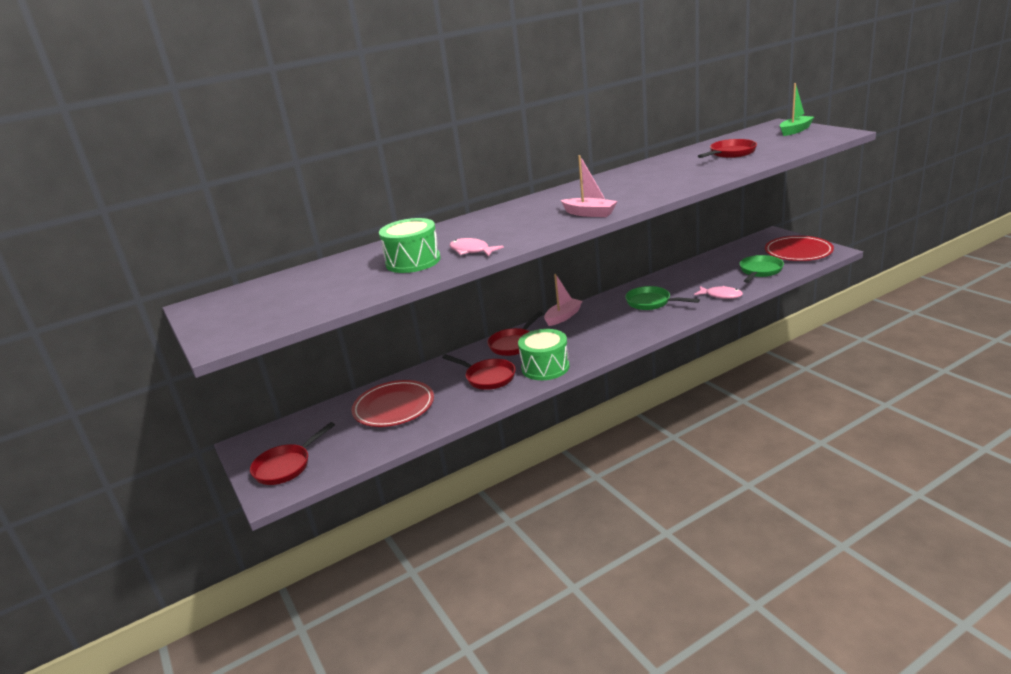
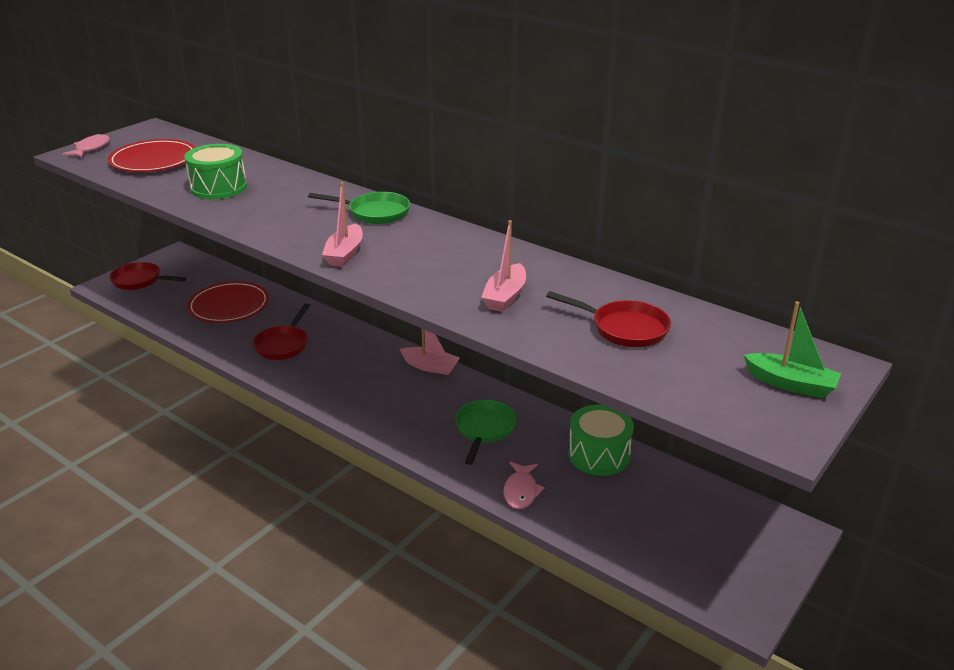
camera: 65 degrees right, 5 degrees up
(472, 251) = (239, 209): pink fish -> pink fish (91, 148)
(513, 344) = (357, 346): red pan -> none
(545, 367) = (305, 376): green drum -> green drum (599, 455)
(680, 175) = (505, 296): none -> pink boat
(760, 271) = (623, 525): green pan -> green pan (375, 213)
(798, 251) = (725, 567): red plate -> red plate (153, 160)

